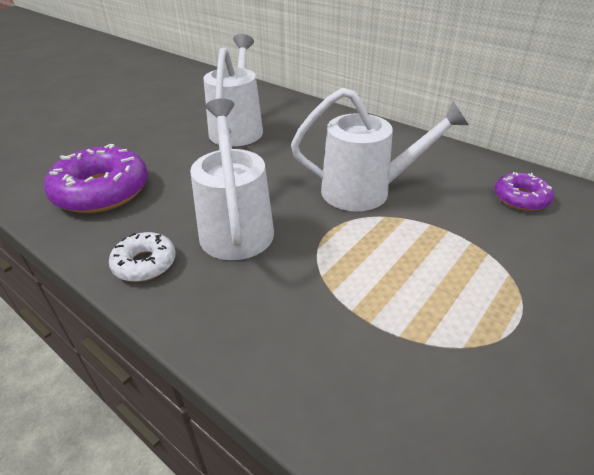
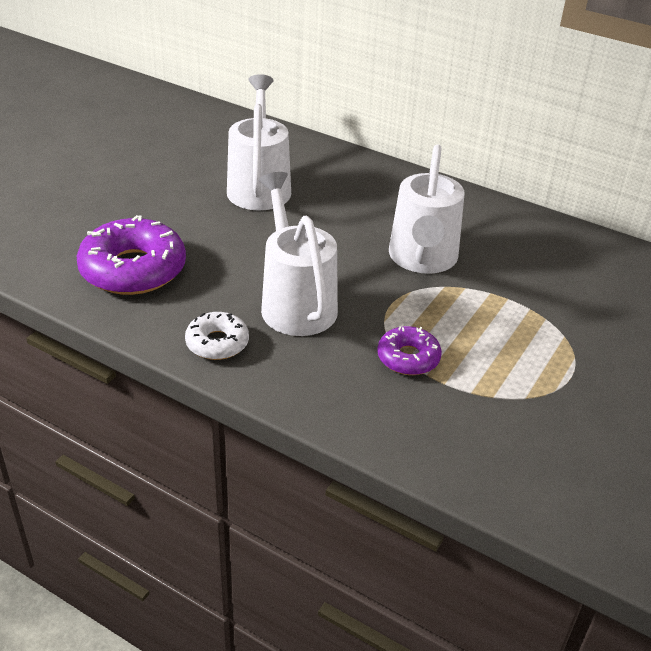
camera: 10 degrees left, 0 degrees up
(367, 191) = (422, 260): white watering can -> white watering can turned 105 degrees clockwise
(520, 198) = (577, 263): purple donut -> purple donut (408, 358)

